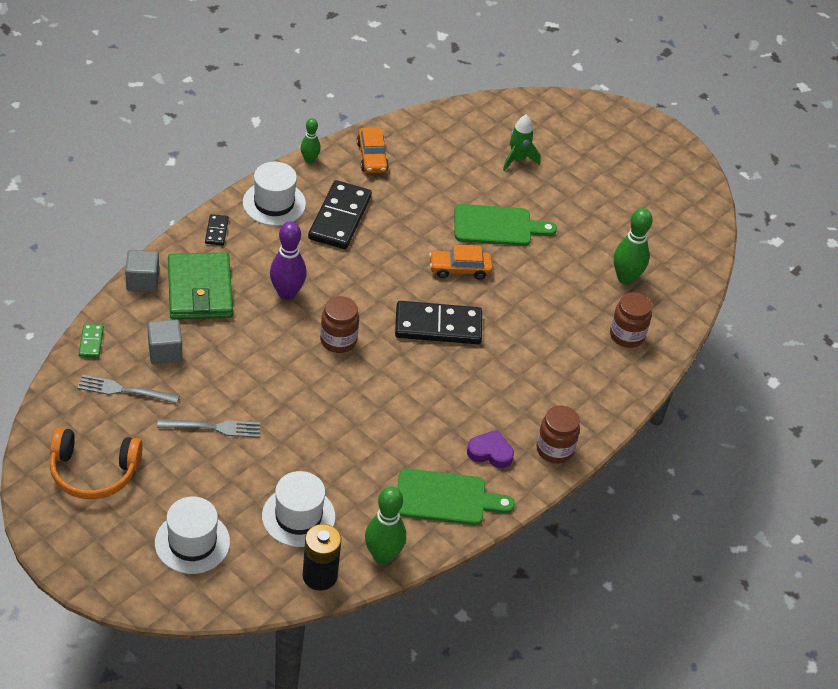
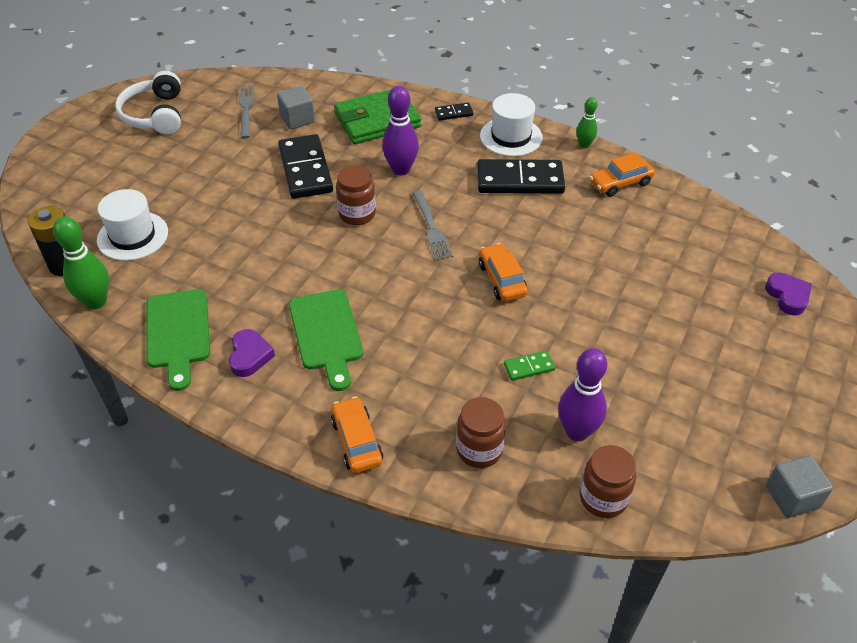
camera: 80 degrees right, 0 degrees up
(91, 342) = (291, 81): green domino -> green domino (529, 367)
(93, 472) = (155, 115): orange headphones -> white headphones
(142, 281) = (371, 89): grey cube -> grey cube (792, 497)
(192, 542) = (92, 181): white hat -> none
(214, 427) = (222, 164): grey fork -> grey fork (432, 228)
(438, 326) = (411, 279): black domino -> black domino (305, 169)
(497, 226) = (586, 296): green cutting board -> green cutting board (326, 334)
(517, 159) = (706, 293): green rocket -> none
(537, 119) = (788, 296): none -> purple heart
(554, 450) = (270, 411): brown jar -> brown jar (603, 498)
(599, 403) = (357, 441): none -> orange car
(626, 278) = (577, 431): green bowling pin -> purple bowling pin

